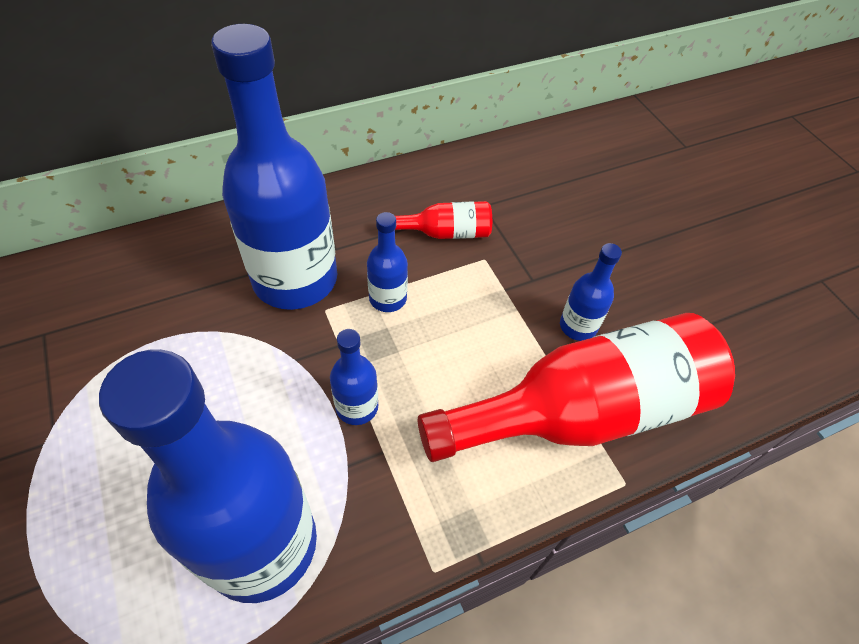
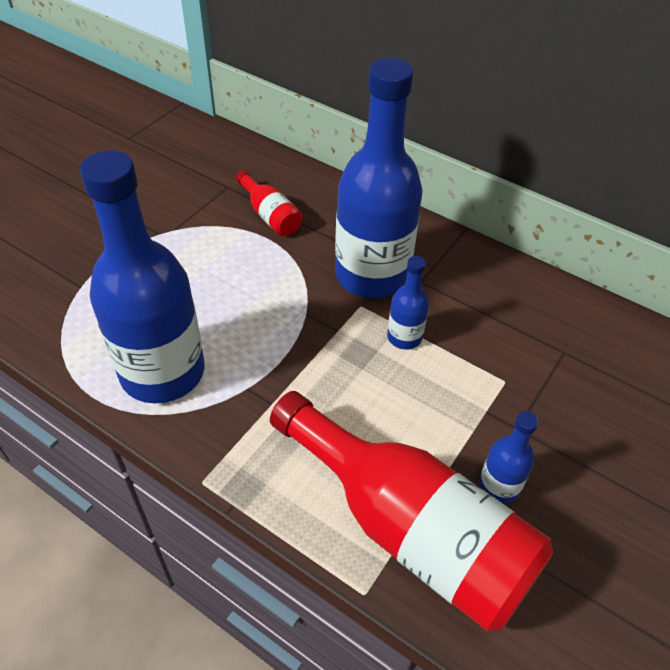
camera: 60 degrees right, 5 degrees down
(357, 407) = (296, 369): blue bottle -> none
(445, 233) = (505, 340): red bottle -> red bottle (270, 215)

